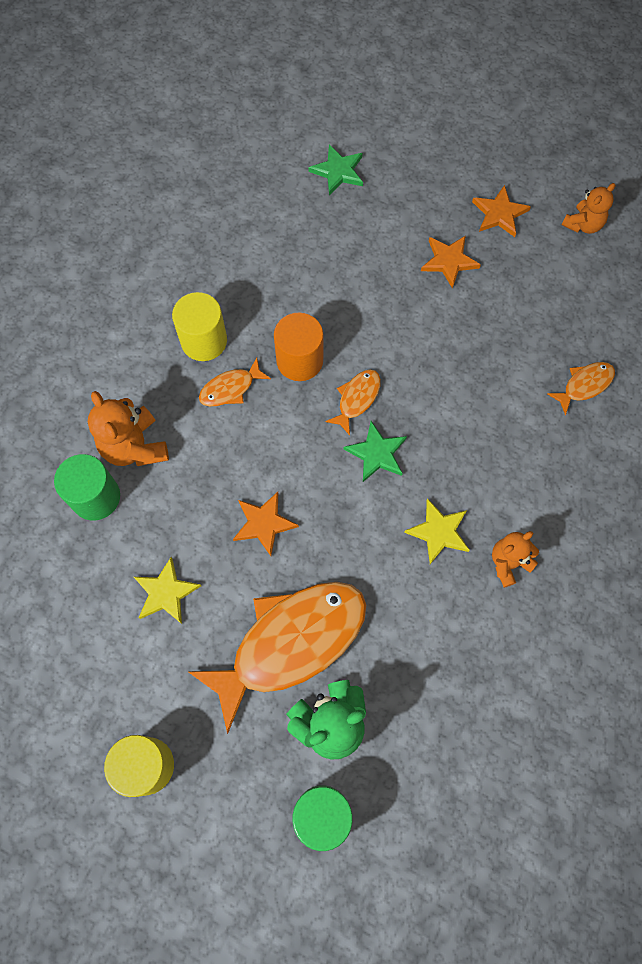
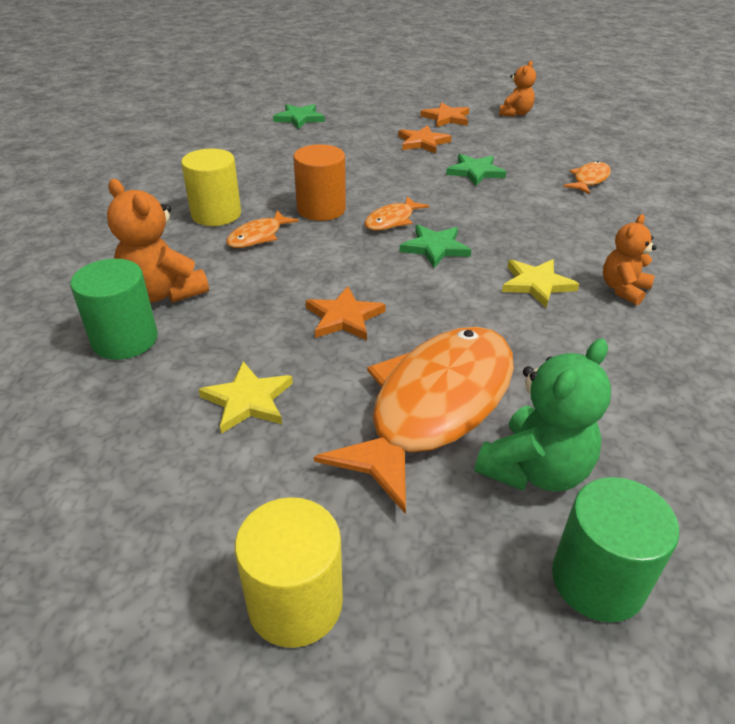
camera: 20 degrees left, 30 degrees down
(357, 399) = (392, 220): orange fish -> orange fish turned 150 degrees counterclockwise
(475, 336) = (475, 172): none -> green star

